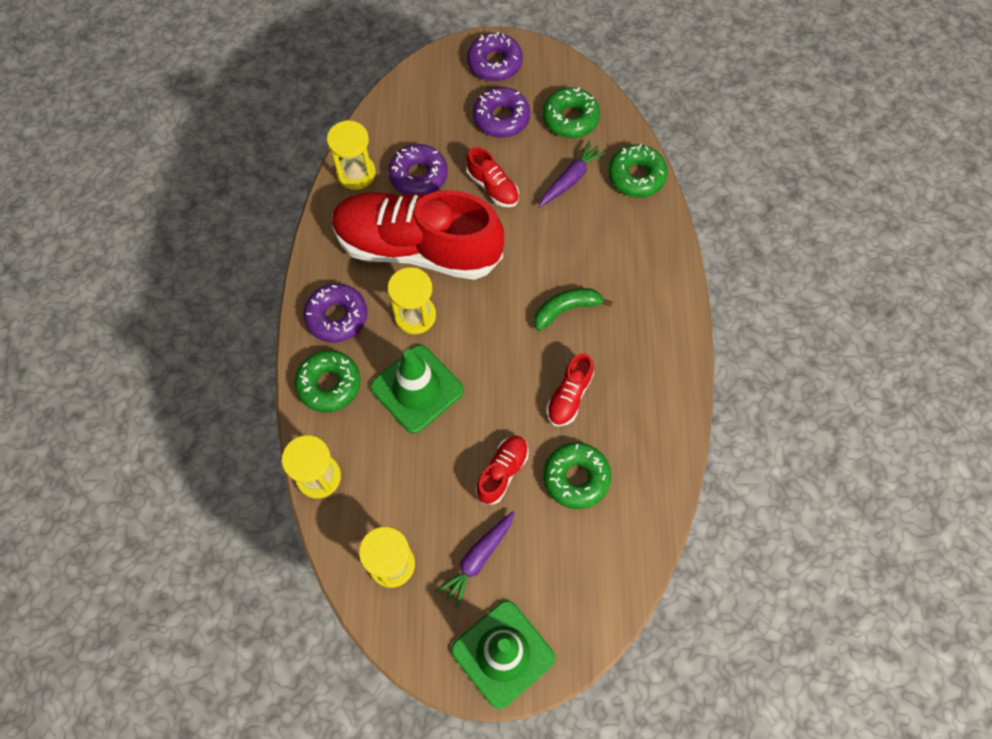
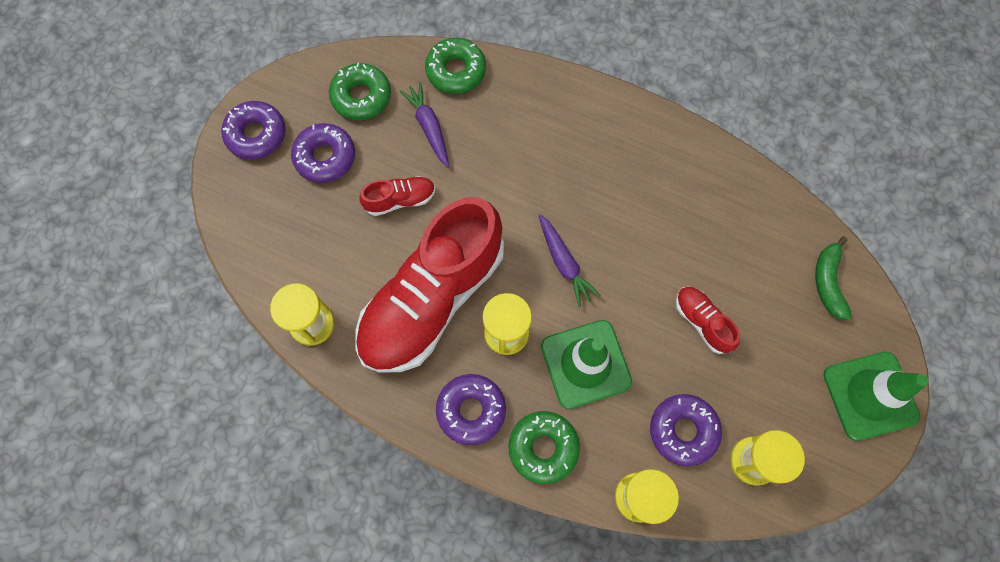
camera: 65 degrees left, 5 degrees up
(418, 176) = (349, 263): purple donut -> purple donut (683, 430)
(478, 559) = (776, 380): purple carrot -> purple carrot (564, 263)
(566, 309) = (564, 194): green banana -> green banana (828, 282)
(569, 396) = (652, 231): red shoe -> none
(576, 478) = (732, 261): green donut -> none

